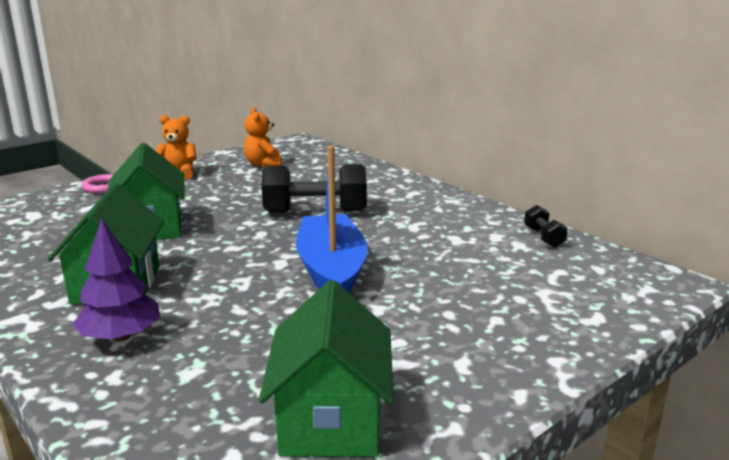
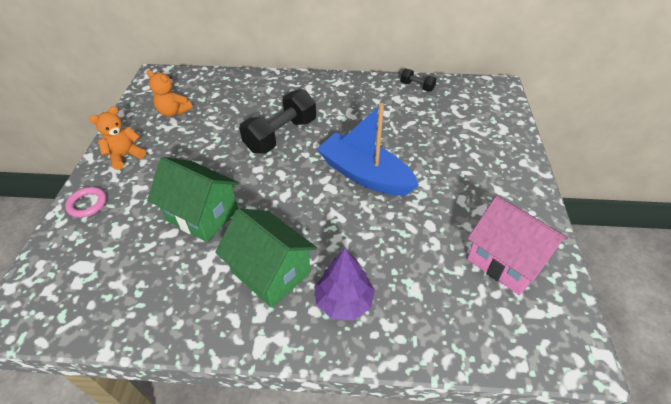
camera: 45 degrees left, 25 degrees up
(331, 420) = (506, 261): green house -> pink house

